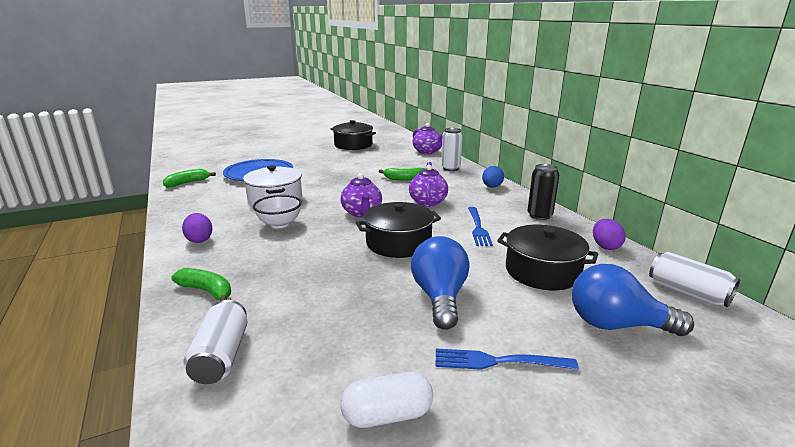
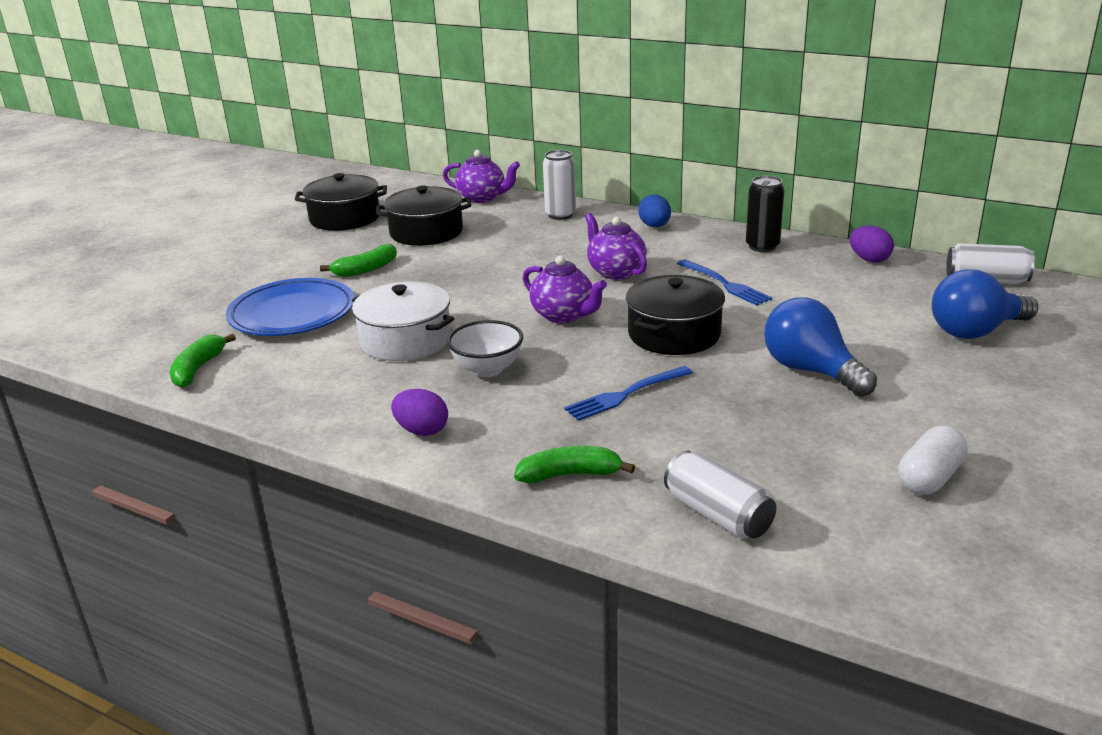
camera: 35 degrees left, 5 degrees up
(404, 179) = (528, 250): green banana -> green banana (366, 269)
(498, 362) = (940, 400): blue fork -> blue fork (626, 394)
(542, 271) = (855, 307): black pot -> black pot (426, 232)

